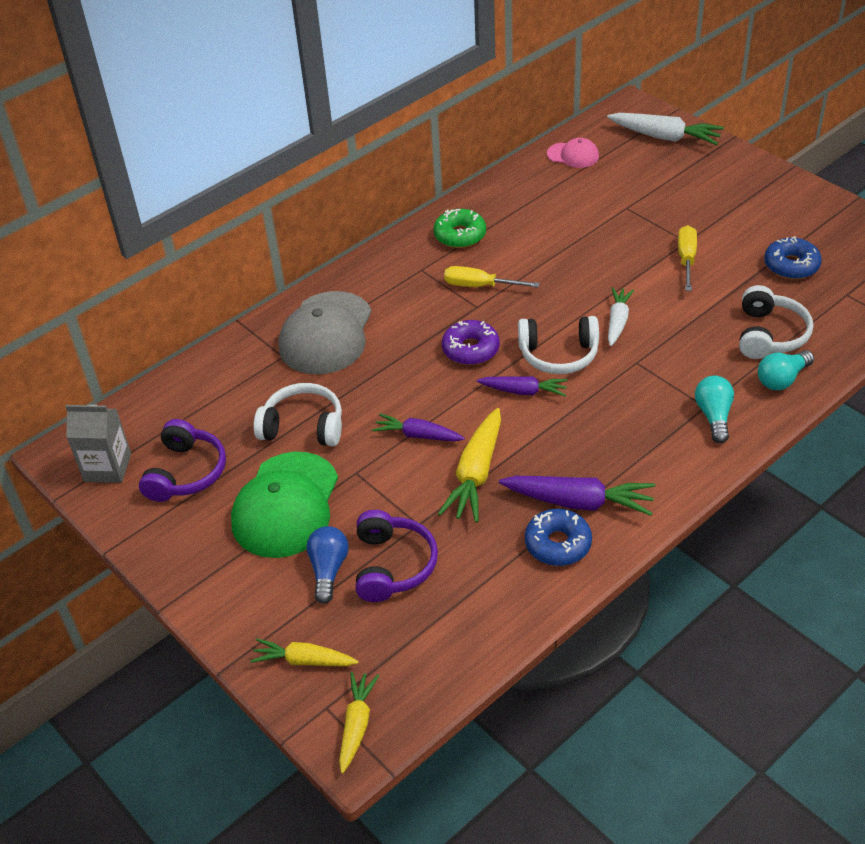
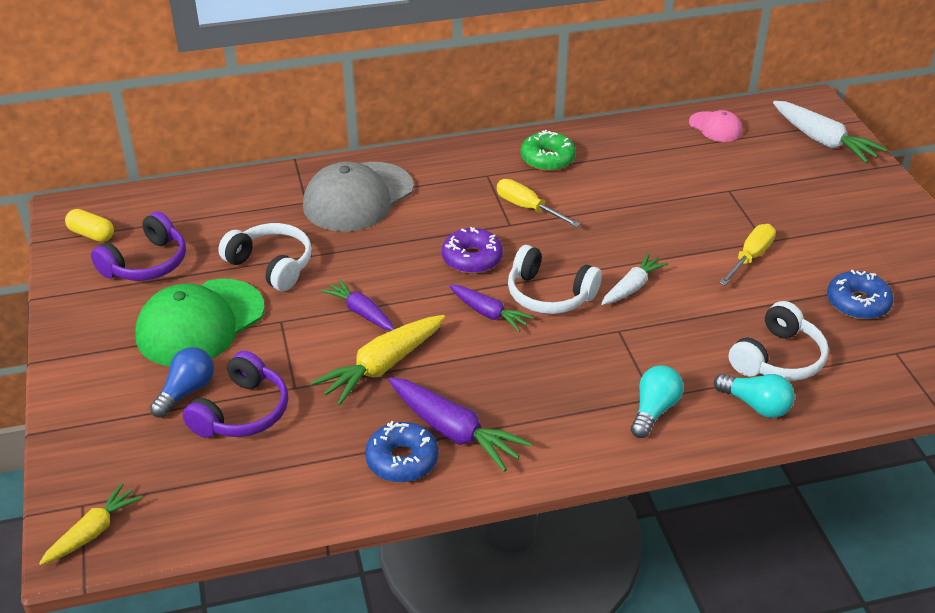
camera: 25 degrees right, 5 degrees down
(107, 467) = (91, 234): grey carton -> yellow capsule
(304, 660) = (100, 457): yellow carrot -> none
(782, 379) = (755, 405): turquoise light bulb -> turquoise light bulb turned 135 degrees counterclockwise

